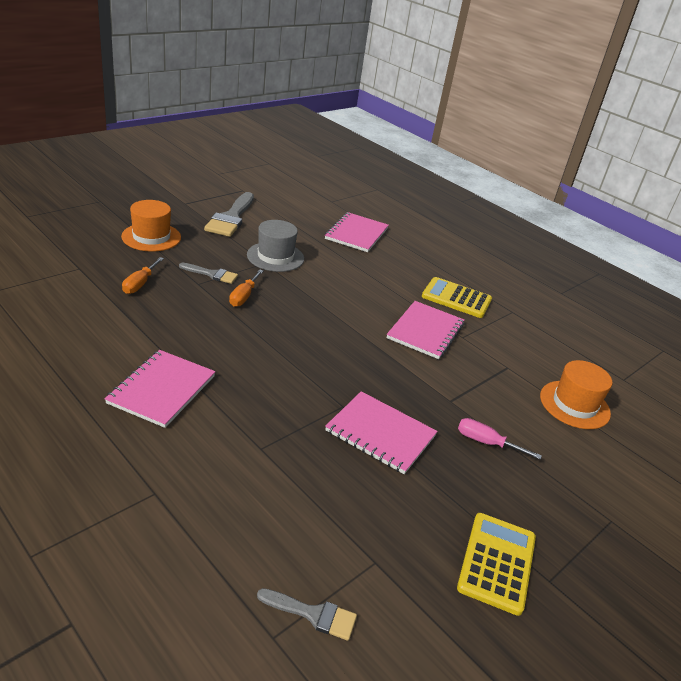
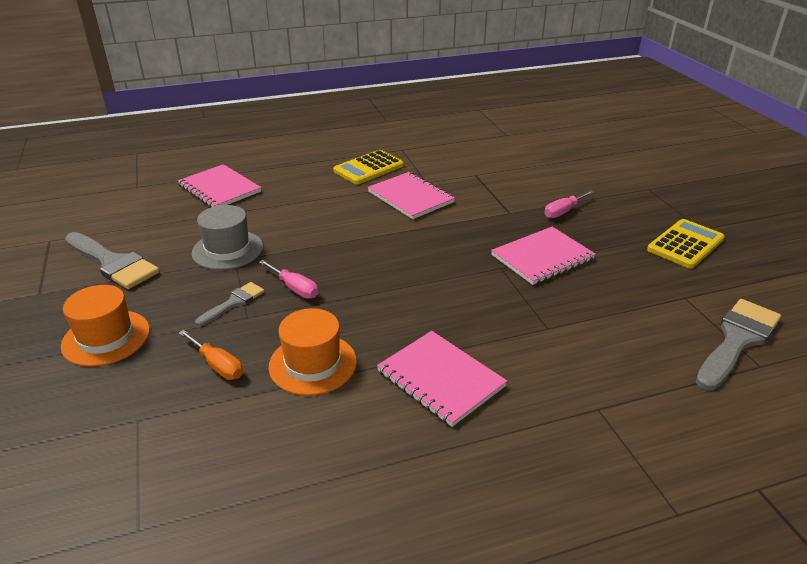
camera: 60 degrees left, 0 degrees up
(243, 296) = (294, 288): orange screwdriver -> pink screwdriver
(313, 614) = (737, 340): grey brush -> grey brush, size x1.84
(496, 562) = (685, 244): yellow calculator -> yellow calculator turned 90 degrees clockwise
(574, 405) = (529, 162): orange hat -> orange hat (313, 364)

